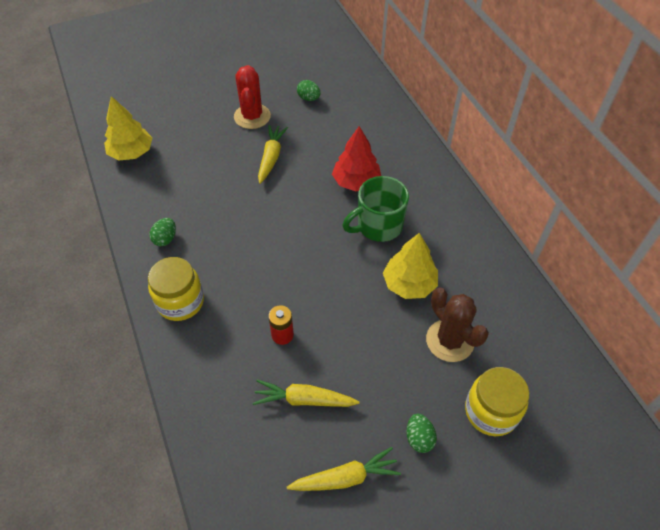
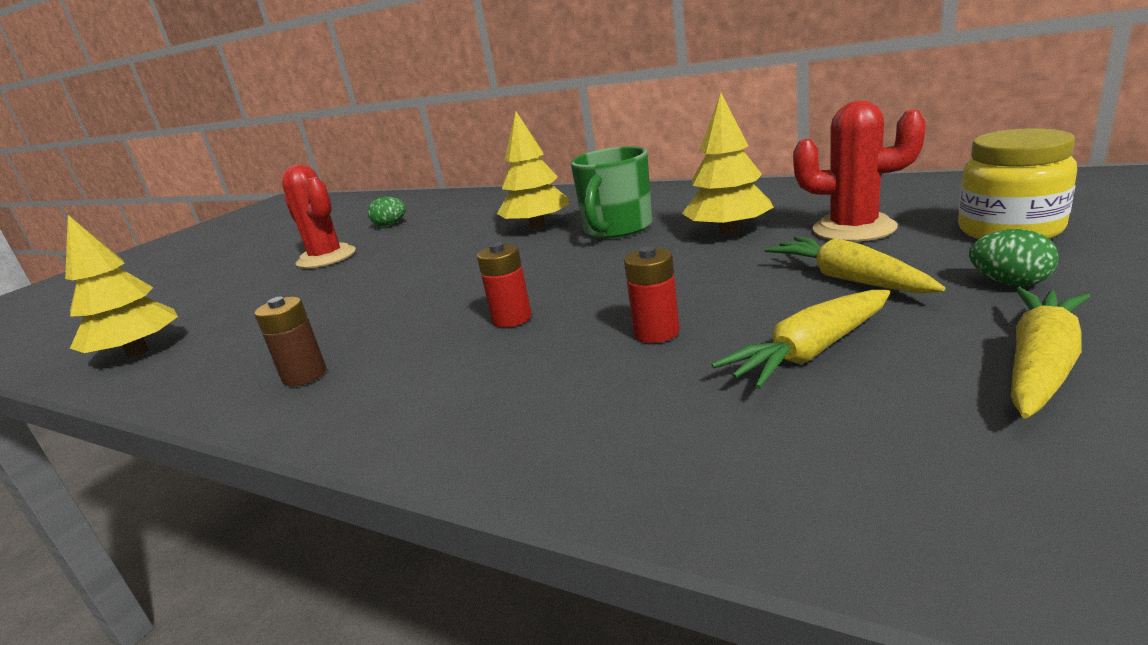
camera: 35 degrees left, 30 degrees down
(165, 239) = (304, 375): green egg -> brown battery
(180, 302) = (424, 404): yellow jar -> none
(256, 269) = (512, 318): none -> red battery
(271, 158) = (397, 262): yellow carrot -> yellow carrot (849, 279)
(356, 182) = (537, 226): red tree -> yellow tree
(450, 340) = (854, 229): brown cactus -> red cactus

